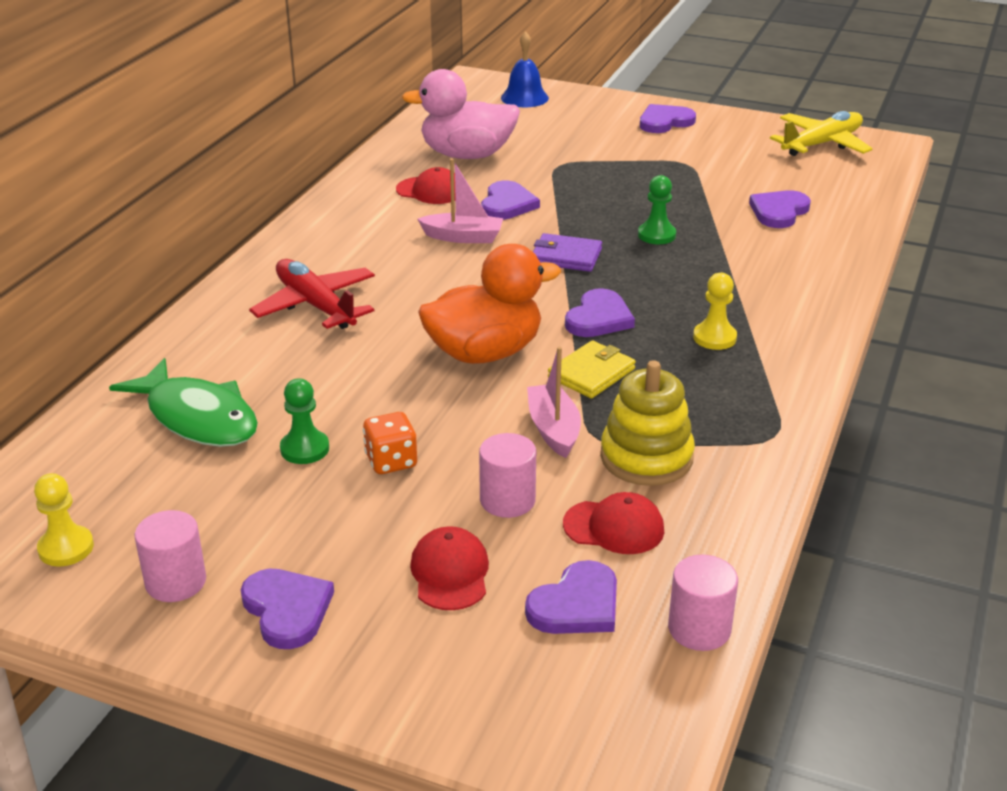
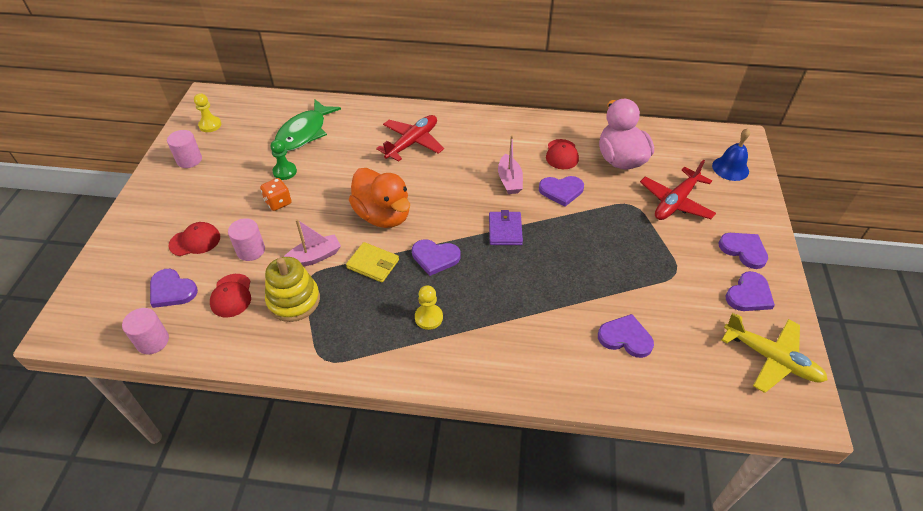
camera: 75 degrees right, 15 degrees up
(287, 610) = (171, 196): purple heart -> purple heart (749, 295)
(568, 139) = (675, 202): none -> red plane
(656, 235) = (554, 270): green pawn -> none

